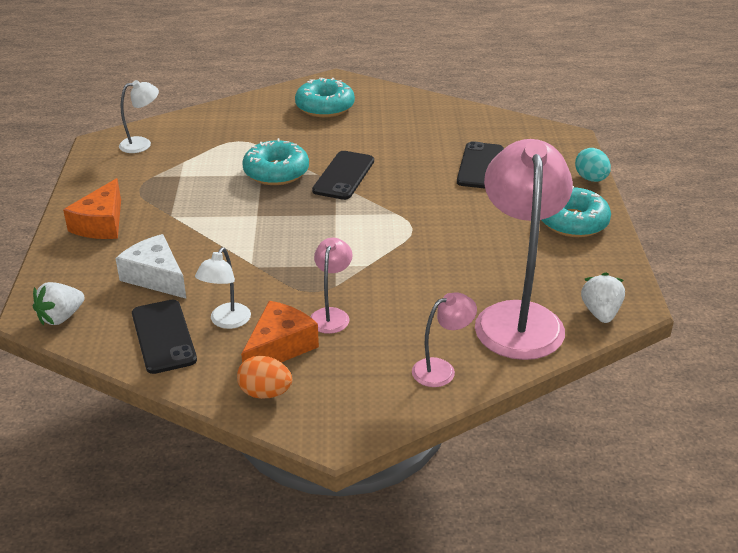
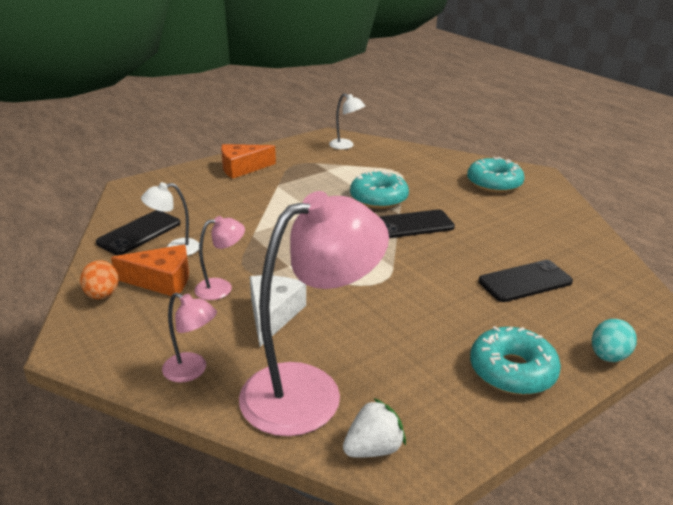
camera: 55 degrees right, 5 degrees down
(61, 317) = (132, 194): white strawberry -> none
(155, 277) = (202, 206): white cheese -> white cheese (273, 315)

